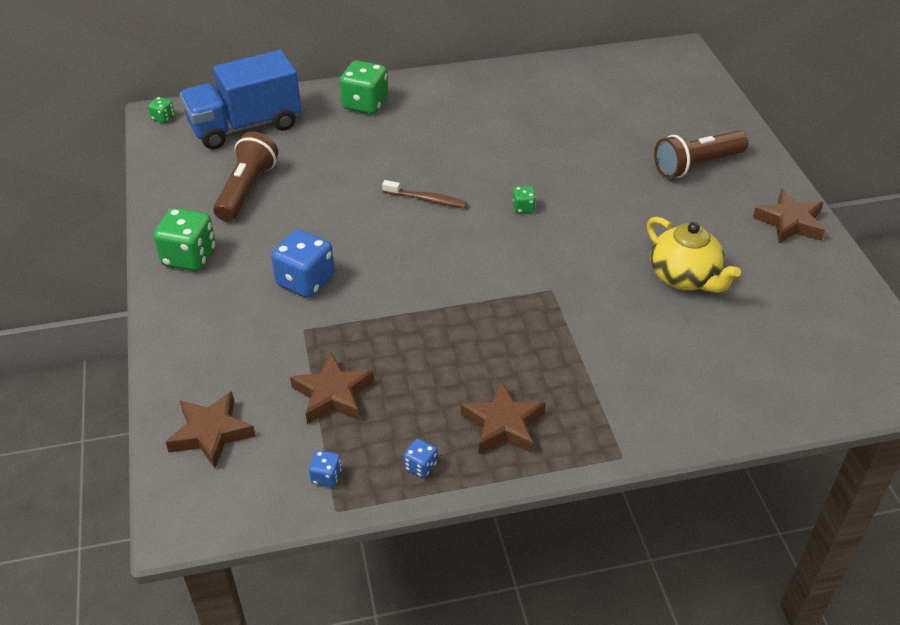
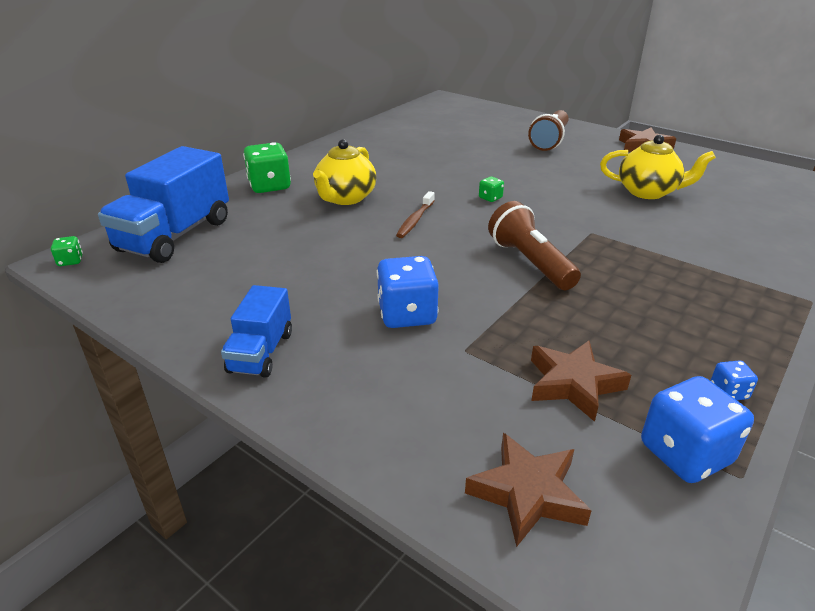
camera: 40 degrees left, 10 degrees down
(189, 257) = (261, 352): green dice -> blue truck
(246, 190) = (245, 276): brown flashlight -> brown flashlight (530, 262)
(326, 476) = (685, 454): blue dice -> blue dice, size x2.09
(405, 147) = (345, 198): none -> yellow teapot
(427, 199) = (415, 220): brown toothbrush -> brown toothbrush turned 135 degrees clockwise
(503, 424) = (718, 326): brown star -> none

